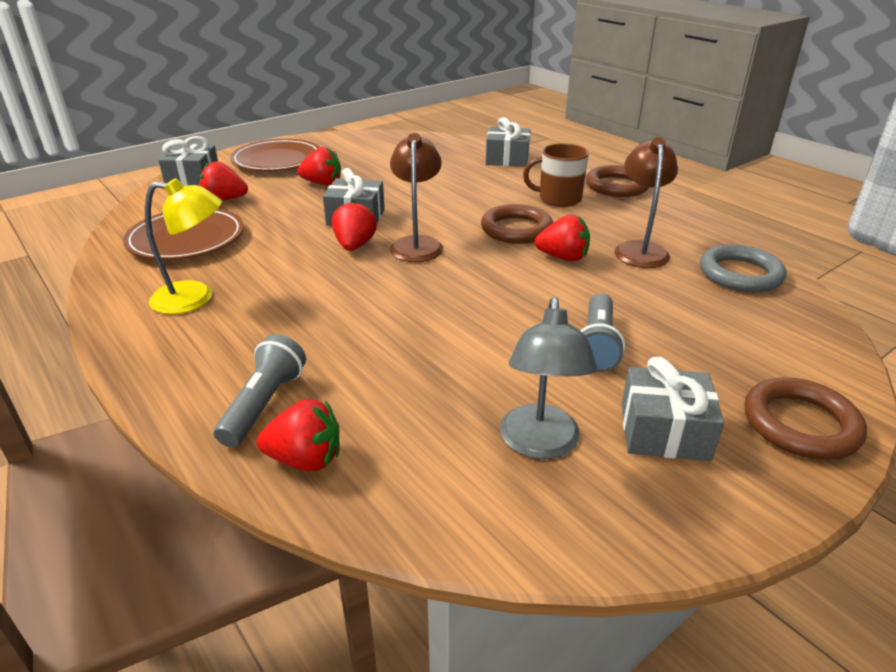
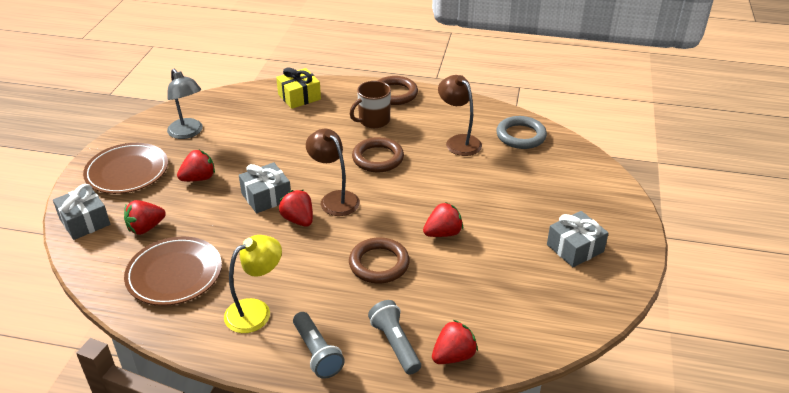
camera: 40 degrees left, 5 degrees up
(507, 159) = (299, 97): grey gift -> yellow gift
(540, 444) = (537, 285): grey lamp -> grey lamp (188, 133)
(563, 258) = (427, 167): red strawberry -> red strawberry (443, 233)
(597, 345) = (504, 217): grey flashlight -> grey flashlight (317, 353)
(800, 424) = (617, 214): brown ring -> brown ring (379, 264)

